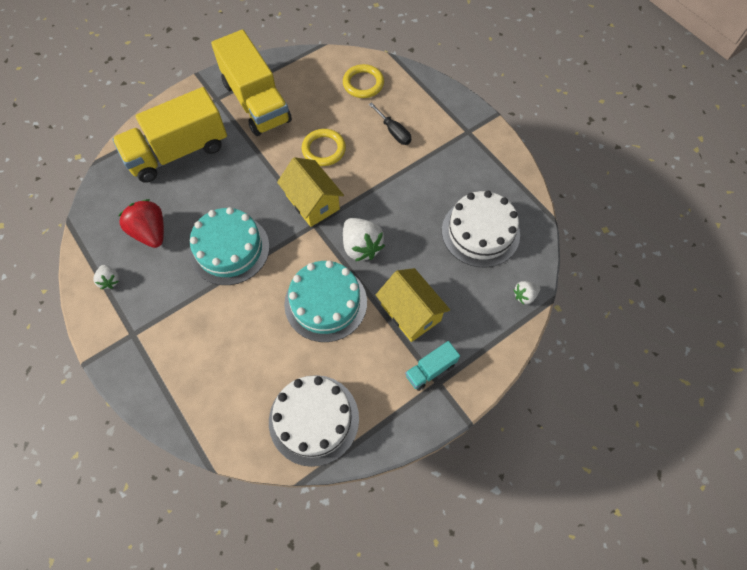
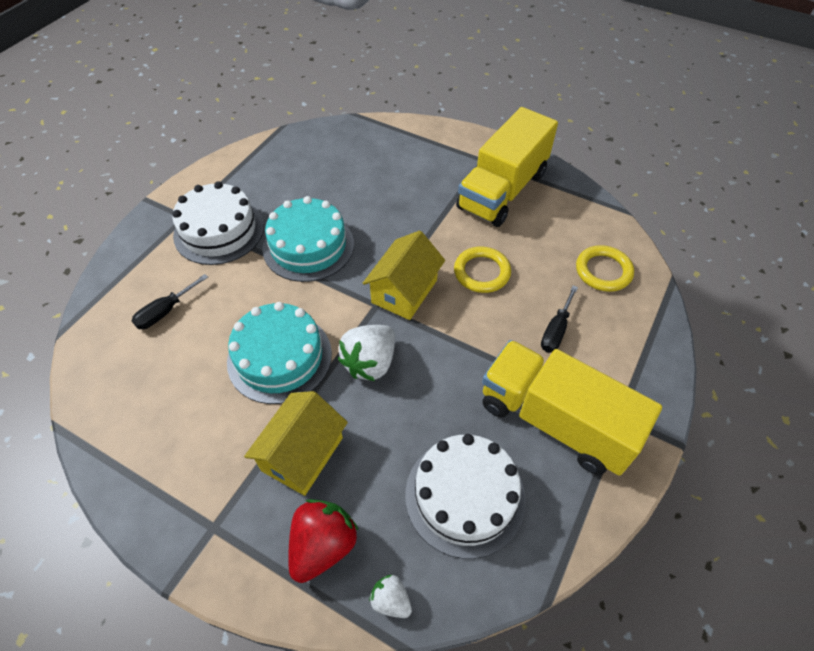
camera: 65 degrees right, 10 degrees down
(110, 280) = (234, 177): white strawberry -> none
(151, 232) = (298, 181): red strawberry -> red strawberry (323, 545)
(178, 152) = (400, 161): yellow truck -> yellow truck (555, 420)
(235, 374) = (165, 312): none -> black screwdriver
(314, 419) = (130, 405): white cake -> white cake (219, 231)
(430, 370) = (229, 510): turquoise truck -> none

